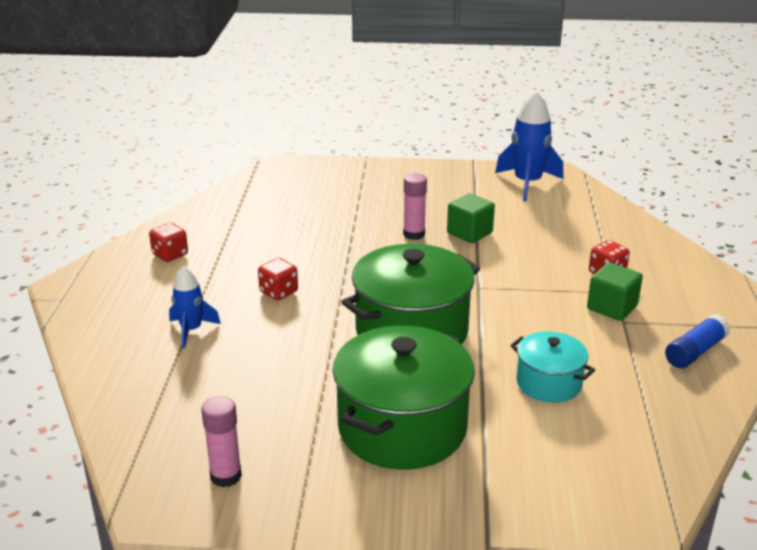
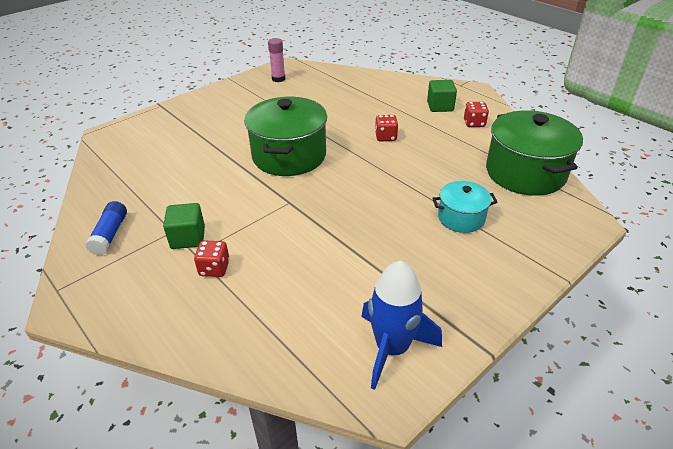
camera: 135 degrees right, 10 degrees up
(191, 330) = (384, 103): blue rocket -> none
(402, 428) = (236, 119): green pot -> green pot (525, 173)
(414, 234) = (386, 217): pink glue stick -> none
(469, 233) = (354, 244): green cube -> green cube (440, 106)
(548, 383) = (188, 169): turquoise pot -> turquoise pot (461, 218)

